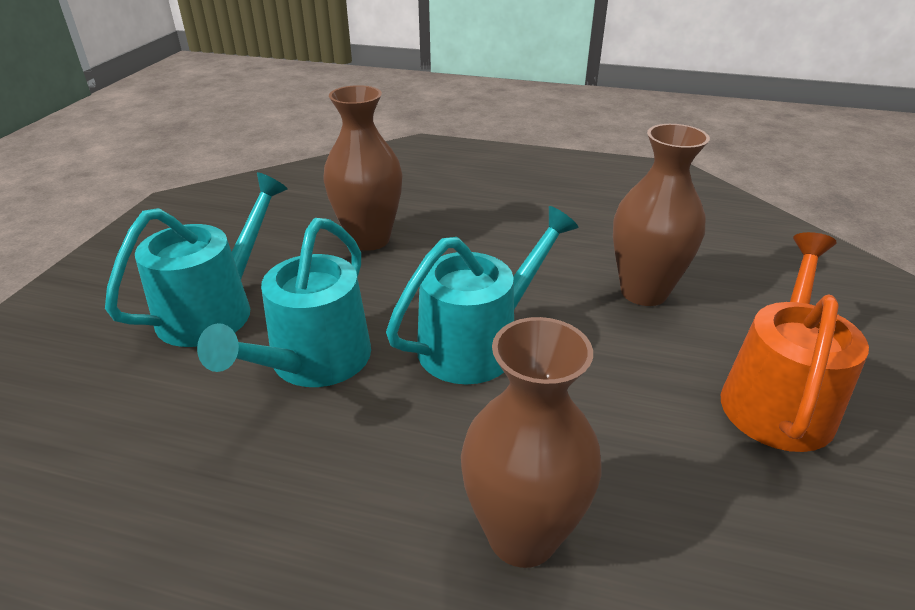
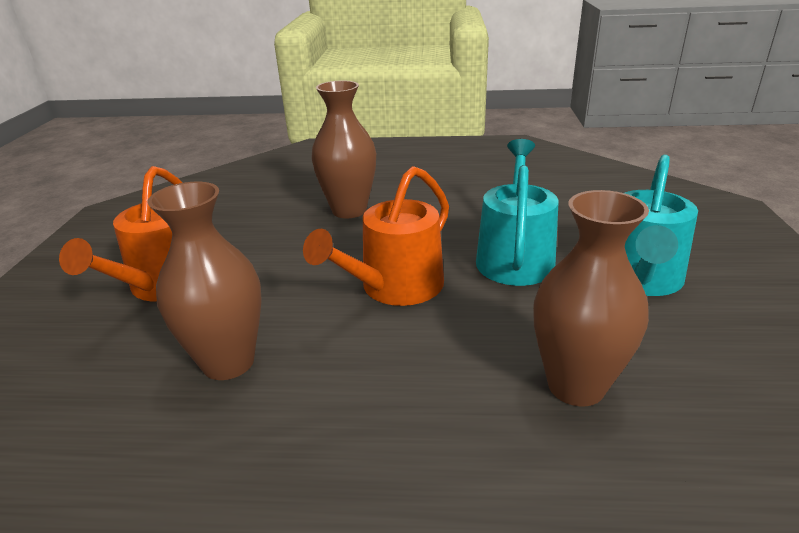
camera: 170 degrees right, 5 degrees down
(477, 344) = (395, 287): turquoise watering can -> orange watering can

